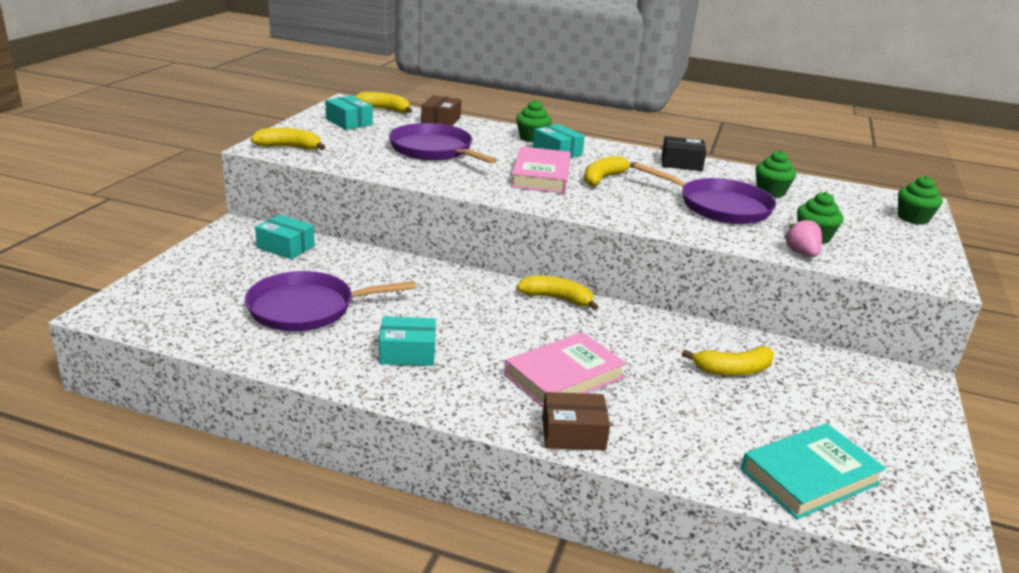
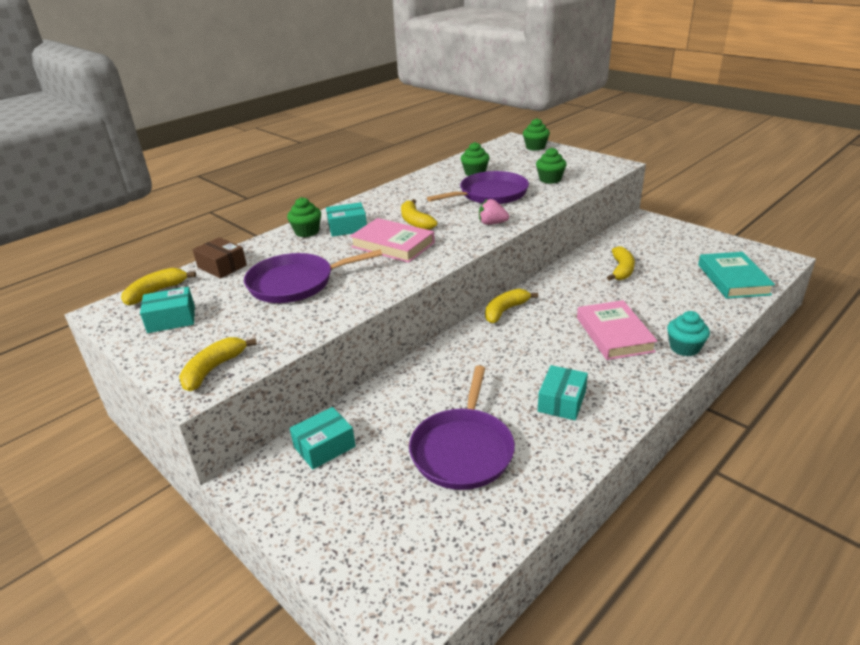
camera: 60 degrees left, 5 degrees up
(573, 433) = (684, 348): brown box -> turquoise cupcake
(681, 163) = (407, 188): black box -> none
(801, 253) = (571, 189): pink strawberry -> pink strawberry (492, 223)

